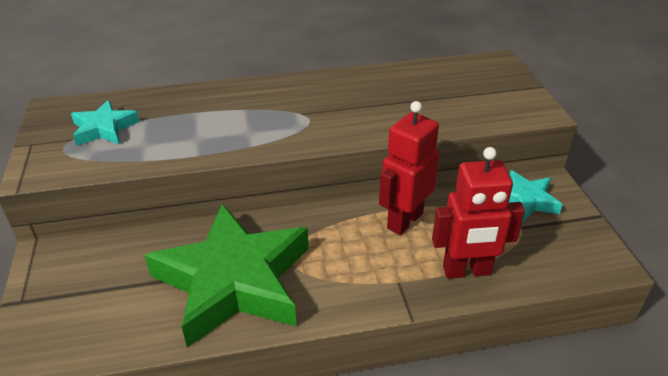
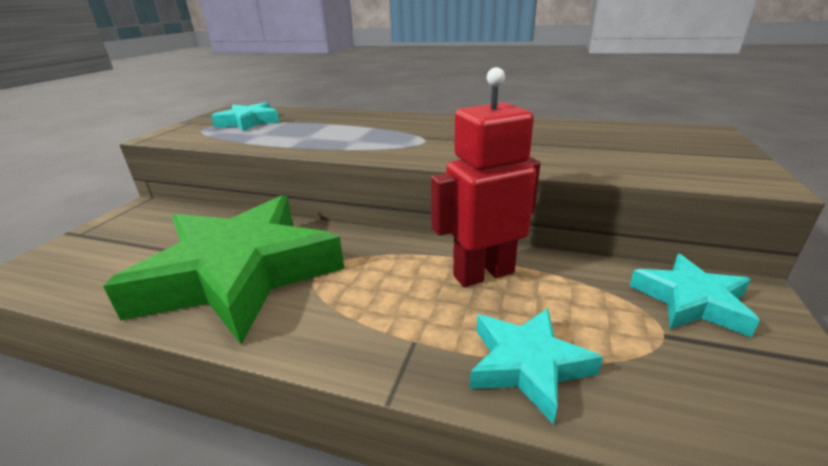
camera: 30 degrees right, 10 degrees down
(466, 271) = (527, 365): red robot -> turquoise star

